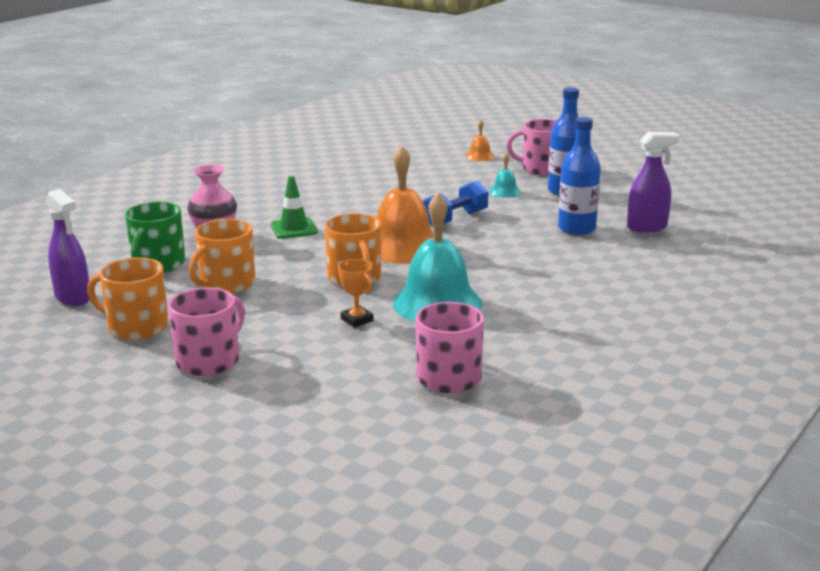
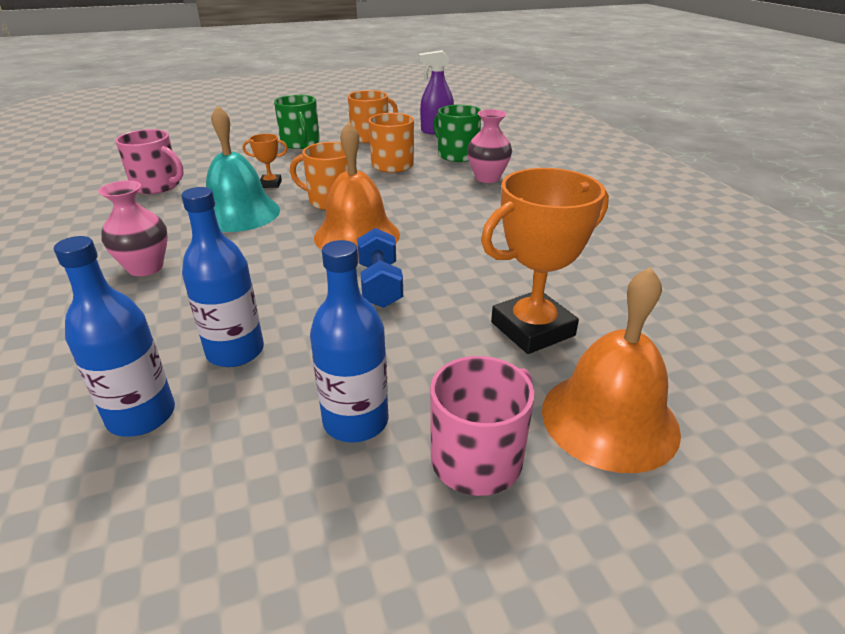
camera: 125 degrees right, 10 degrees up
(209, 360) = (300, 143): pink mug -> green mug
(294, 228) = (465, 206): green traffic cone -> none
(436, 178) = (532, 329): none -> orange trophy
(480, 156) = (609, 419): orange bell -> orange bell, size x2.27
(505, 192) = (420, 360): turquoise bell -> none
(566, 293) = (145, 267): none -> pink vase
(647, 227) = (141, 416): purple spray bottle -> blue bottle

